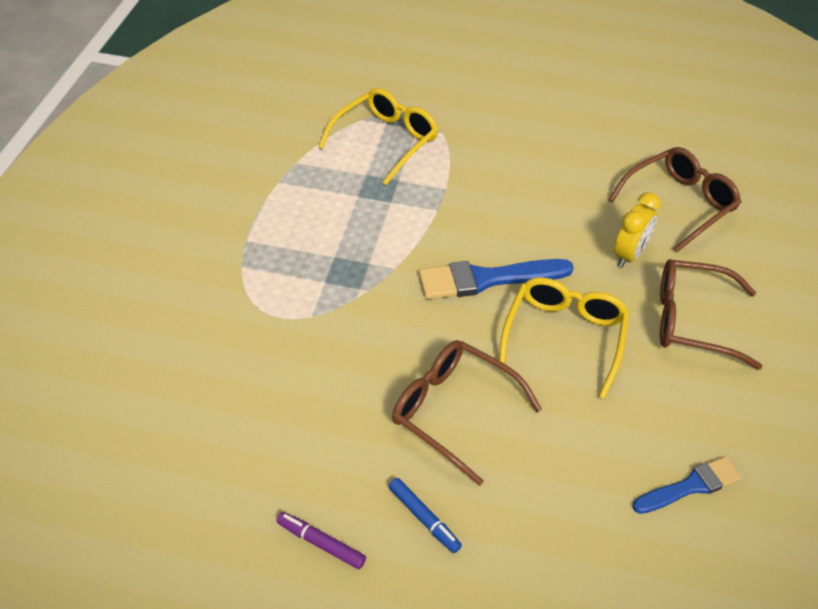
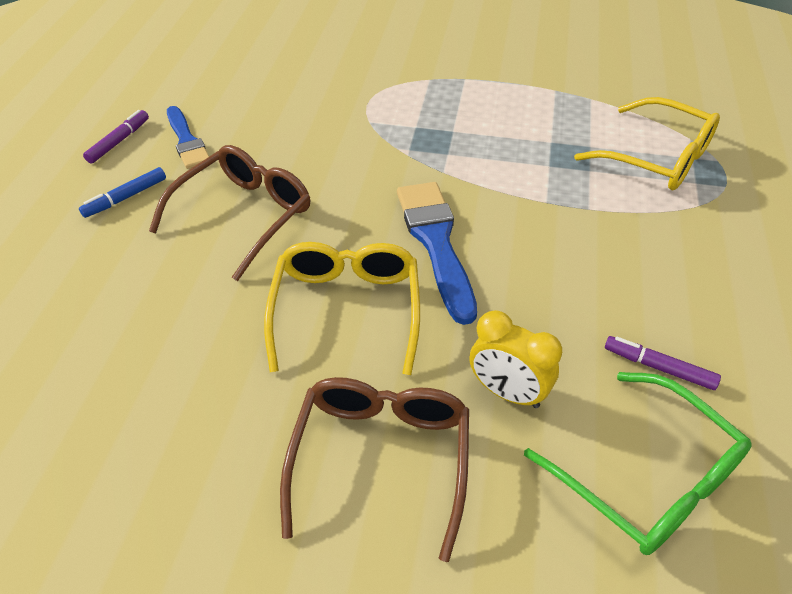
camera: 90 degrees right, 0 degrees up
(564, 337) = (346, 309): yellow glasses -> yellow glasses turned 105 degrees counterclockwise
(598, 183) = (658, 367): none -> purple marker
(679, 204) = (648, 478): brown glasses -> green glasses
(690, 486) = (106, 417): blue brush -> blue brush (187, 141)

